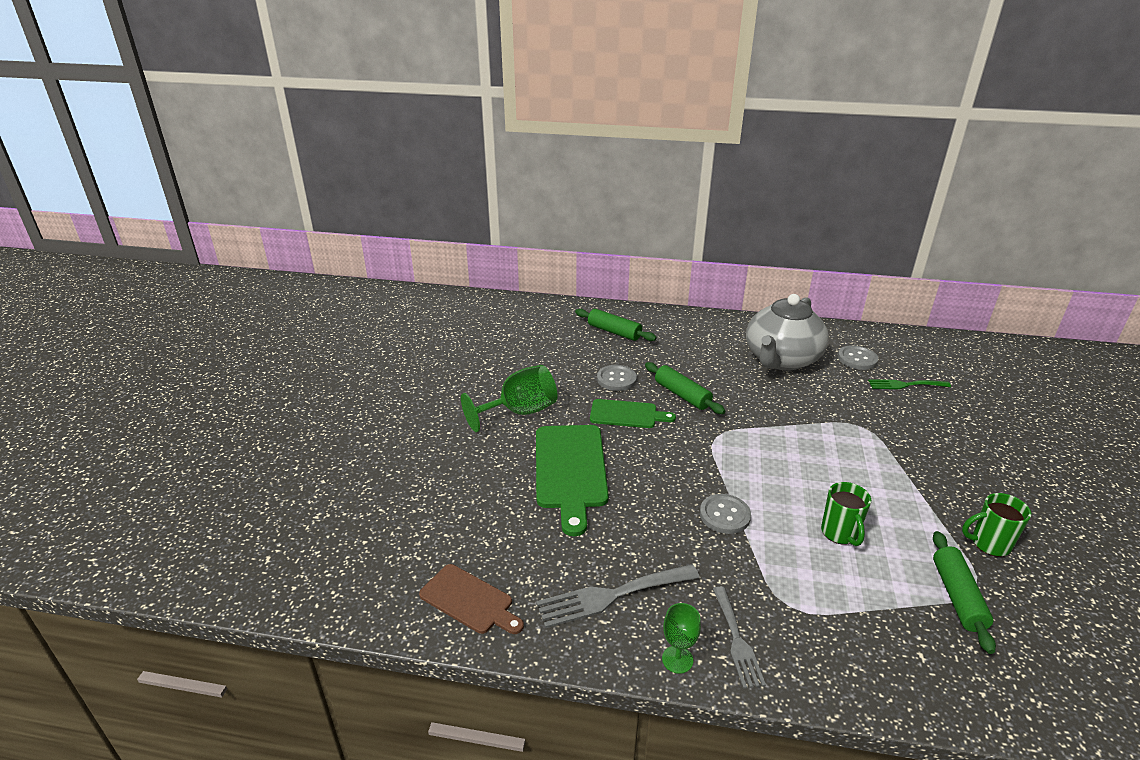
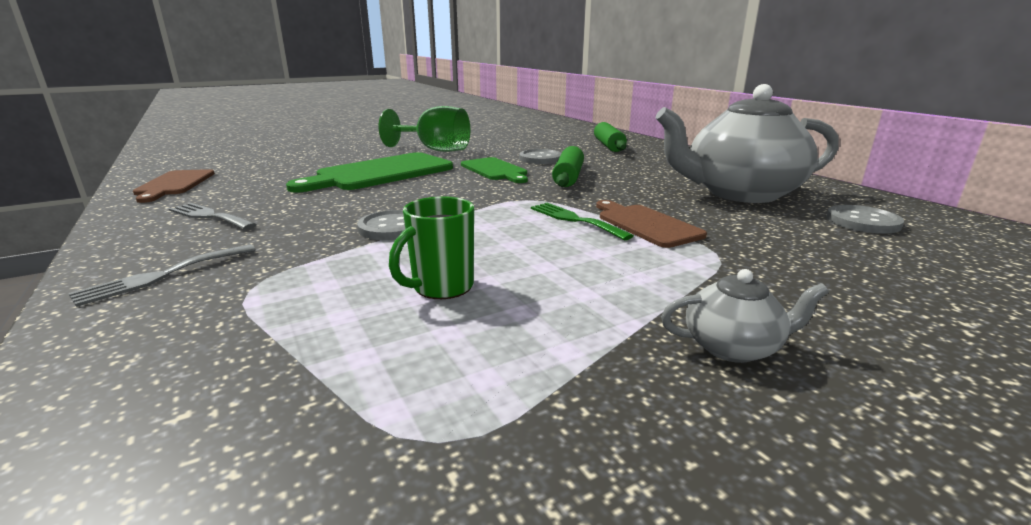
camera: 50 degrees right, 10 degrees down
(611, 596) = (209, 216): grey fork -> grey fork, size x0.66
(677, 659) = (117, 257): green goblet -> none
(804, 421) = (646, 224): none -> brown cutting board
(905, 385) = (898, 258): green fork -> green fork (574, 220)
(953, 483) = (733, 347): none -> grey teapot
(957, 597) = (387, 422): green rolling pin -> none
(989, 544) = (611, 428): green mug -> none

